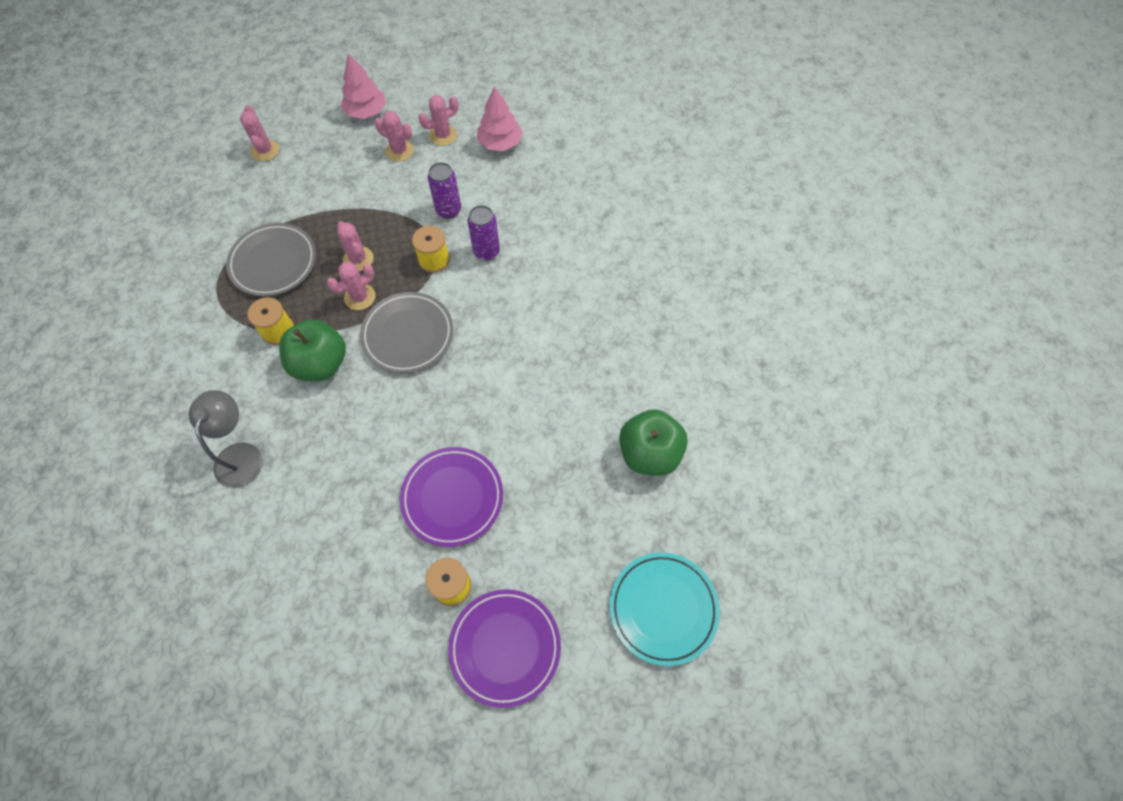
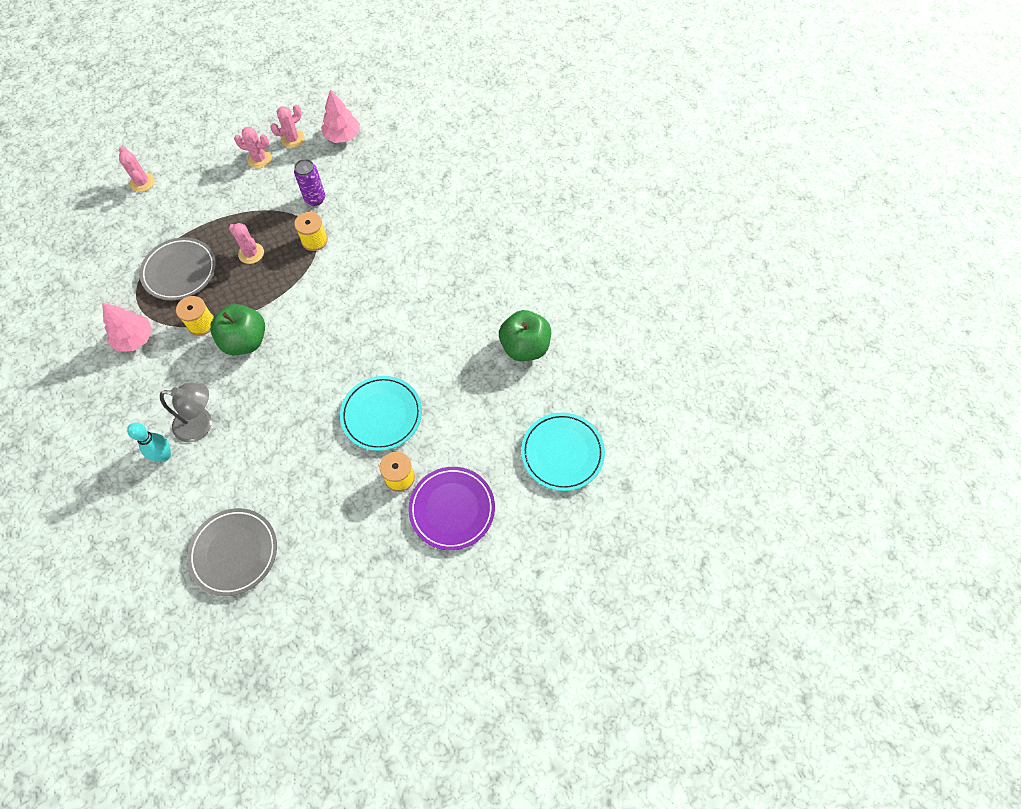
camera: 15 degrees left, 0 degrees up
(188, 482) = (164, 455): none -> turquoise bowling pin
(240, 455) = (201, 424): grey lamp -> grey lamp turned 105 degrees clockwise
(360, 297) = (261, 282): pink cactus -> none
(366, 112) = (221, 133): pink tree -> pink tree (134, 339)
(408, 335) = (310, 303): grey plate -> grey plate (234, 552)
(452, 497) = (382, 415): purple plate -> turquoise plate
(486, 252) = (356, 225): purple can -> none

